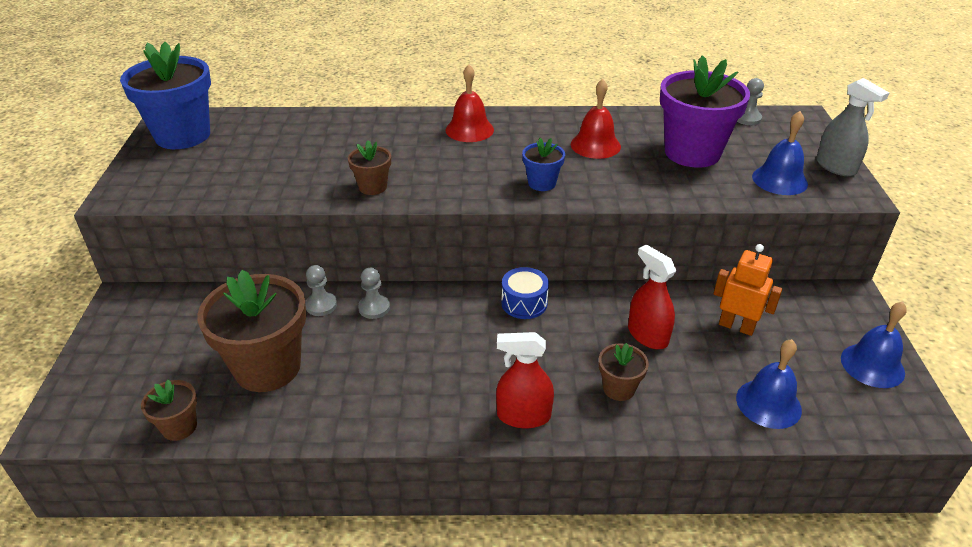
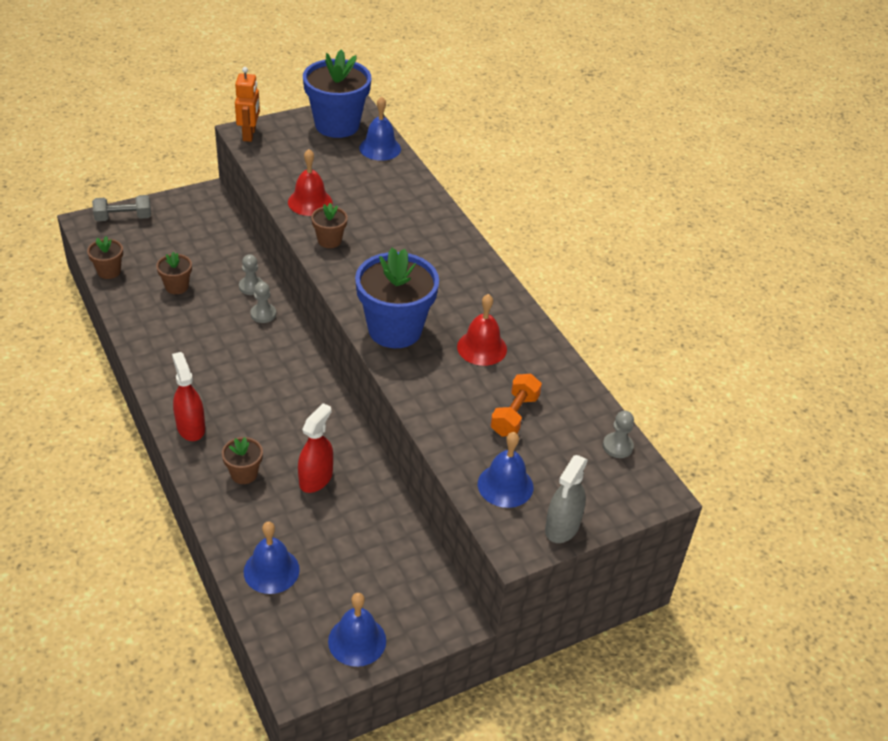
camera: 60 degrees right, 5 degrees up
(84, 386) = (123, 218): none -> grey dumbbell
(252, 122) = (380, 148): none -> blue bell
(267, 367) = (177, 286): brown flower pot -> brown flower pot, size x0.48
(469, 129) = (453, 264): red bell -> red bell (310, 202)
(524, 303) = (315, 394): blue drum -> none
(542, 183) = (395, 329): blue flower pot -> blue flower pot, size x2.10
(692, 153) = (514, 415): purple flower pot -> orange dumbbell
(736, 326) = (359, 536): orange robot -> orange robot (249, 134)

